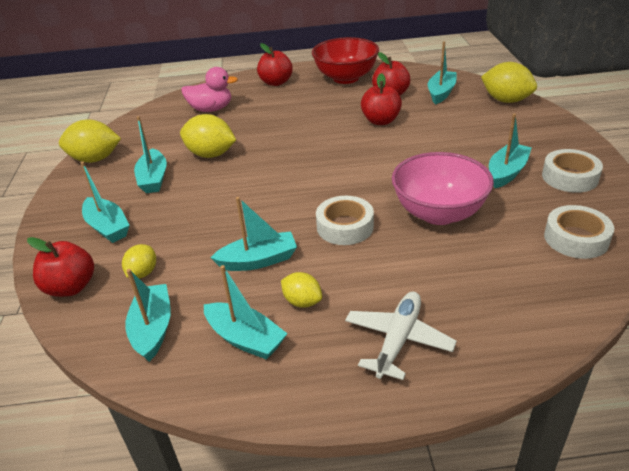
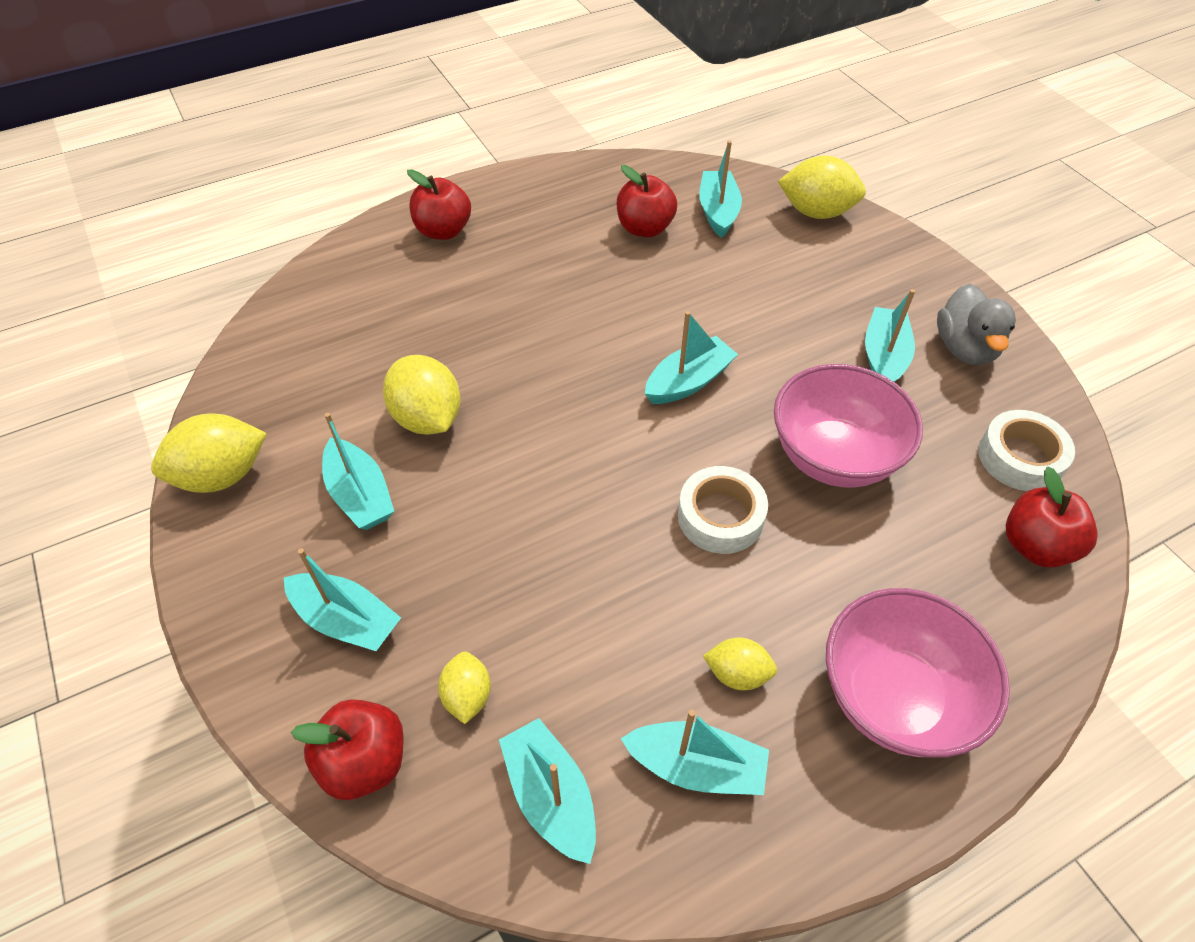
camera: 25 degrees left, 15 degrees up
(211, 109) = (365, 314): pink duck -> none
(211, 154) = (427, 418): yellow lemon -> yellow lemon turned 60 degrees clockwise
(258, 260) = (632, 617): turquoise boat -> turquoise boat (688, 381)
(346, 78) = (555, 202): red bowl -> none
(381, 121) = (659, 288): red apple -> red apple (1036, 546)
(398, 340) = (894, 697): white plane -> pink bowl
(569, 177) = (965, 348): white tape -> grey duck

